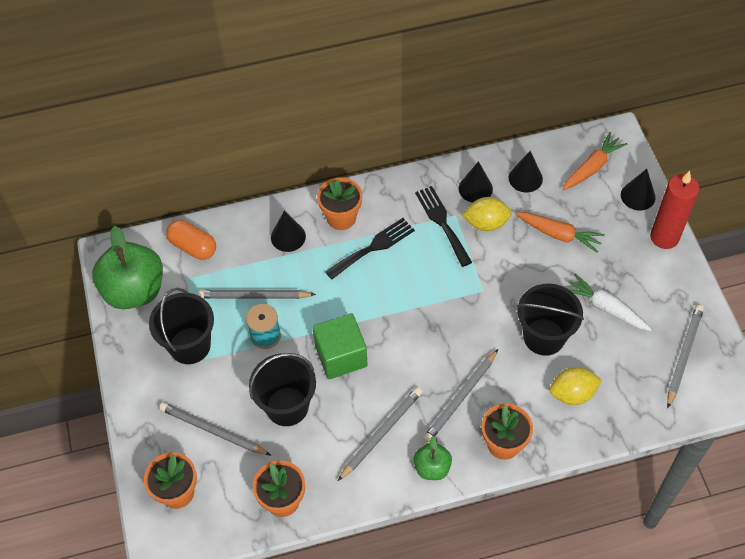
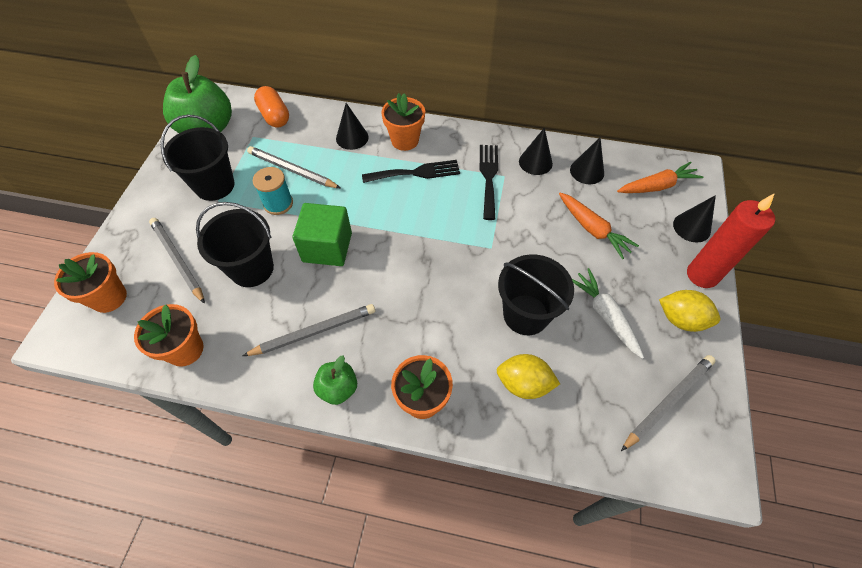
camera: 25 degrees right, 0 degrees up
(460, 398) = (409, 334): grey pencil -> none
(486, 223) = (528, 193): yellow lemon -> yellow lemon (681, 319)

